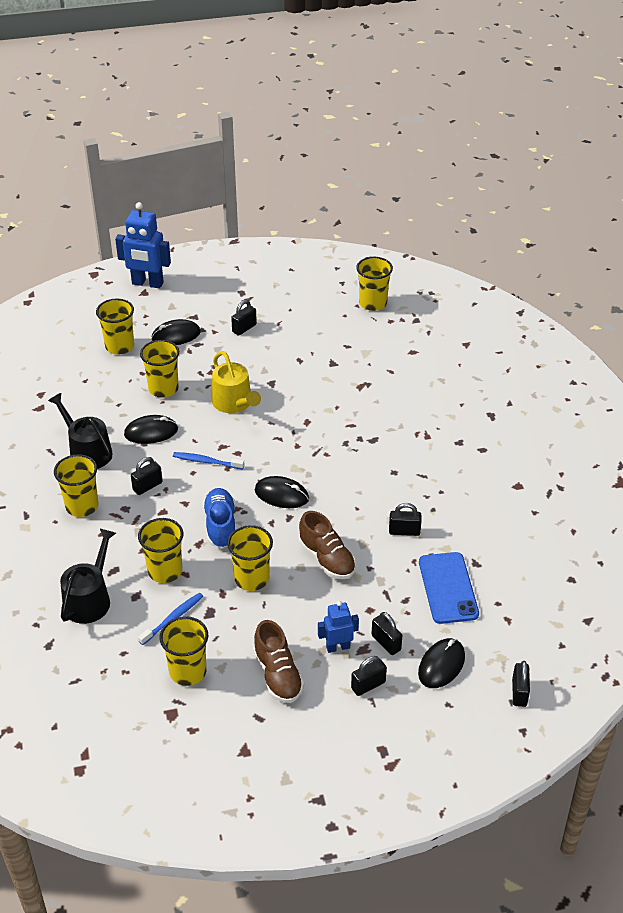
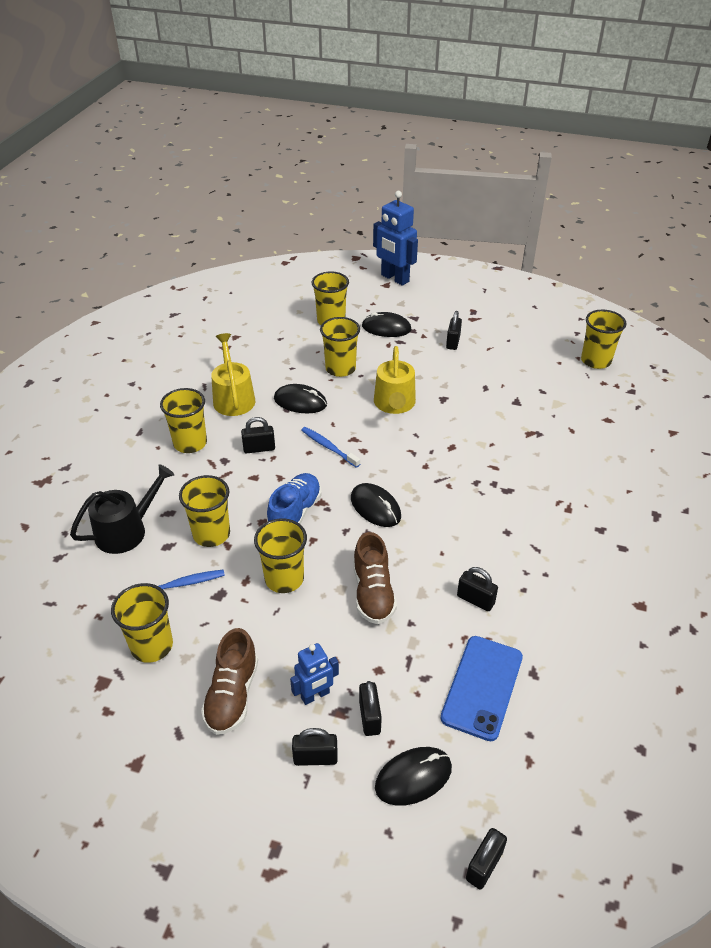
camera: 30 degrees right, 0 degrees up
(87, 451) = (233, 398): black watering can -> yellow watering can
(244, 328) = (453, 342): black padlock -> black padlock turned 60 degrees counterclockwise
(338, 647) = (315, 695): blue robot -> blue robot turned 135 degrees clockwise

